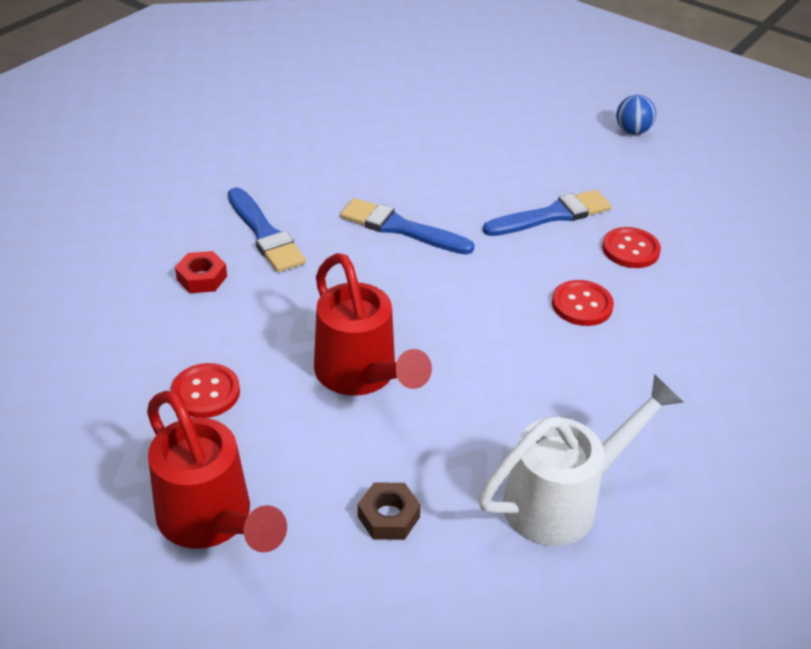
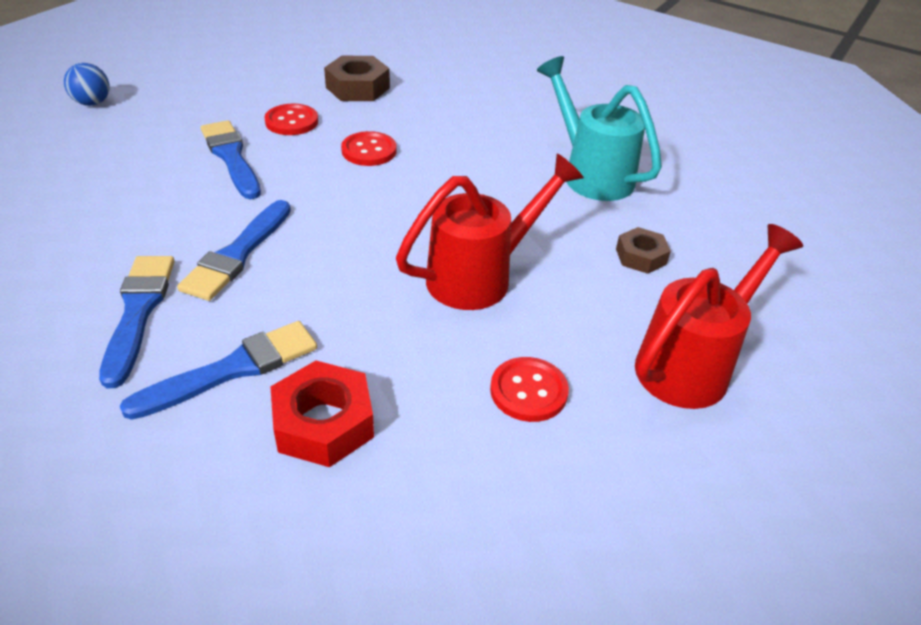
camera: 95 degrees left, 0 degrees up
(202, 278) = (323, 423): red nut -> red nut, size x1.59
(333, 188) = (138, 312): none -> blue brush
(564, 500) = (590, 173): white watering can -> turquoise watering can
(727, 297) = (357, 88): none -> brown nut

